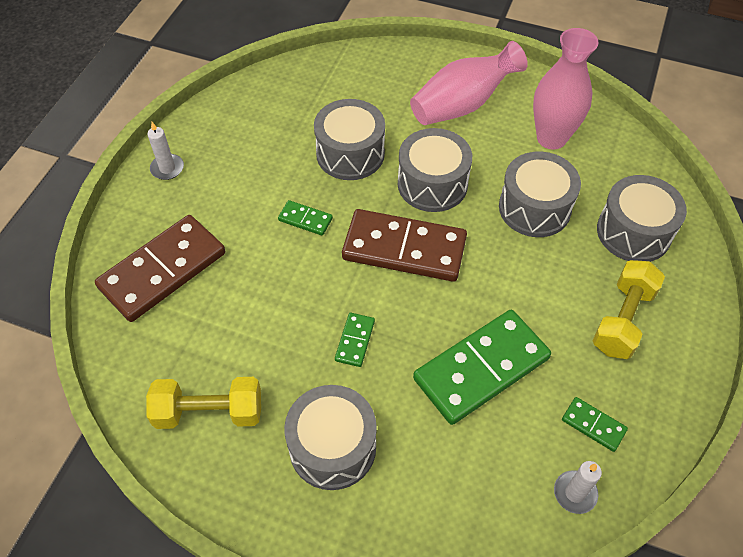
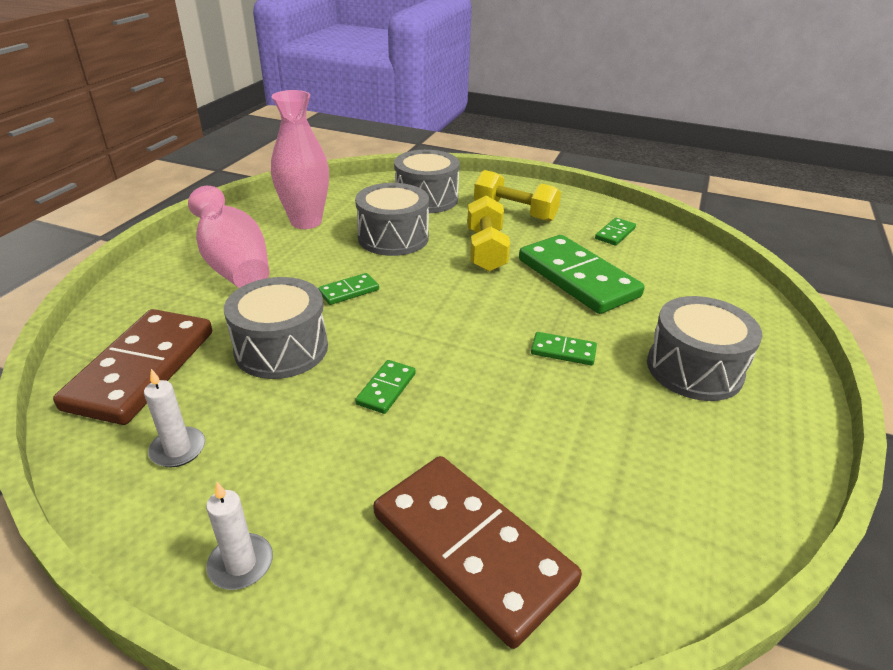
camera: 90 degrees left, 20 degrees down
(209, 412) = (694, 473): yellow dumbbell -> yellow dumbbell (486, 250)
(404, 249) = (438, 314): brown domino -> brown domino (142, 369)
(432, 184) = (348, 291): grey drum -> green domino
(575, 493) = (676, 246): white candle -> white candle (178, 449)

